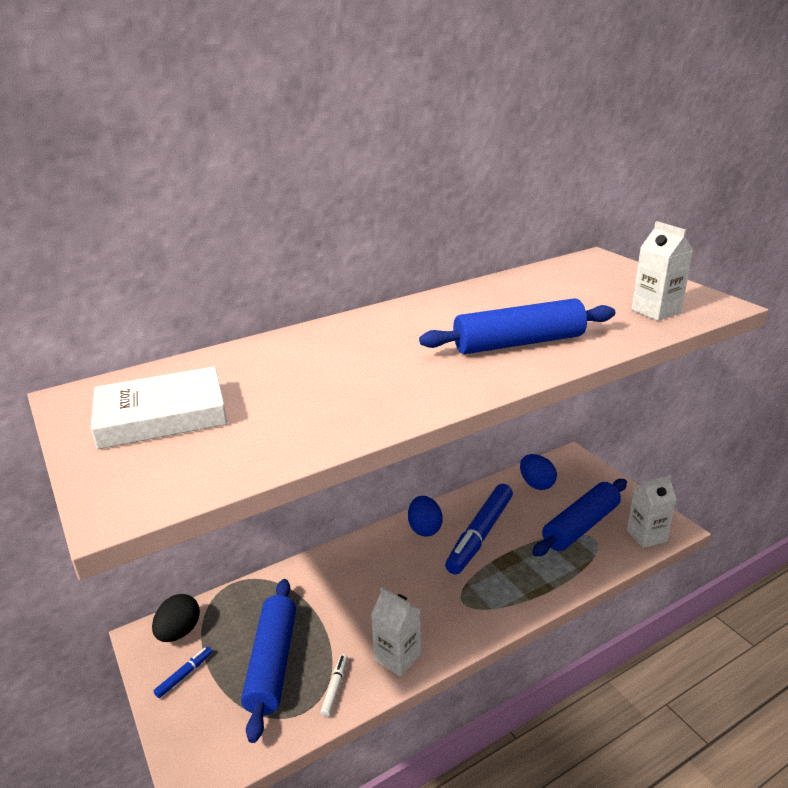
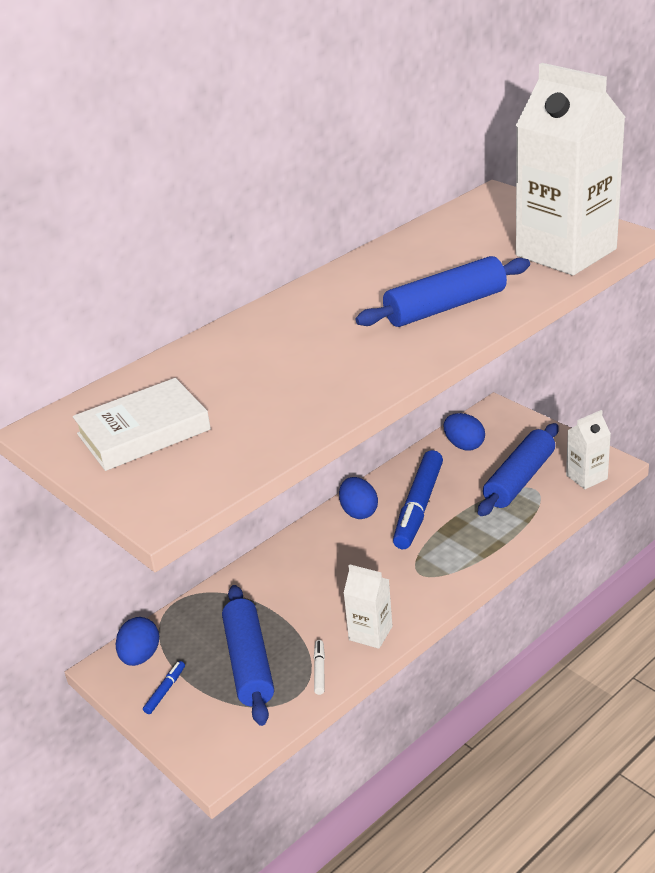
camera: 10 degrees left, 5 degrees up
(179, 632) = (140, 656): black egg -> blue egg
(656, 311) = (566, 252): white carton -> white carton, size x2.14

